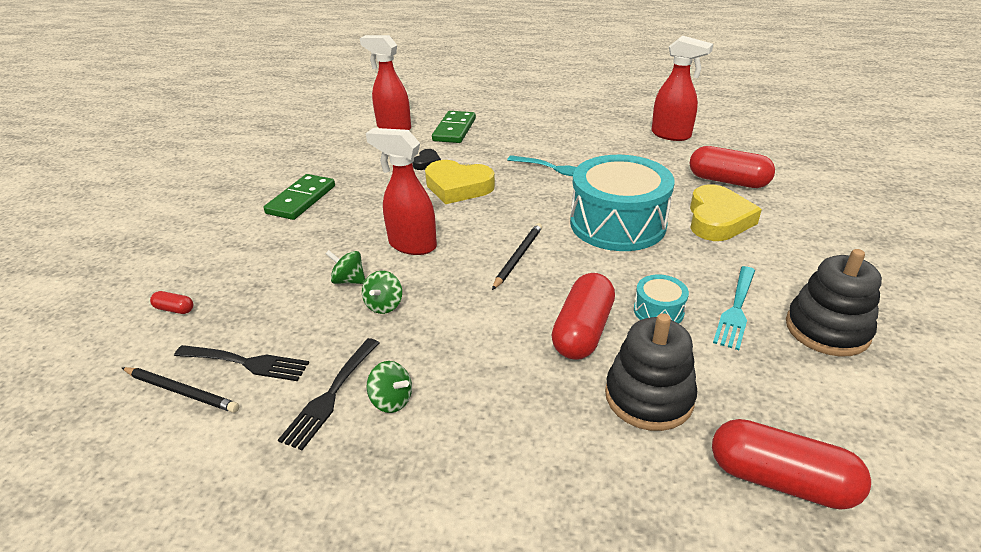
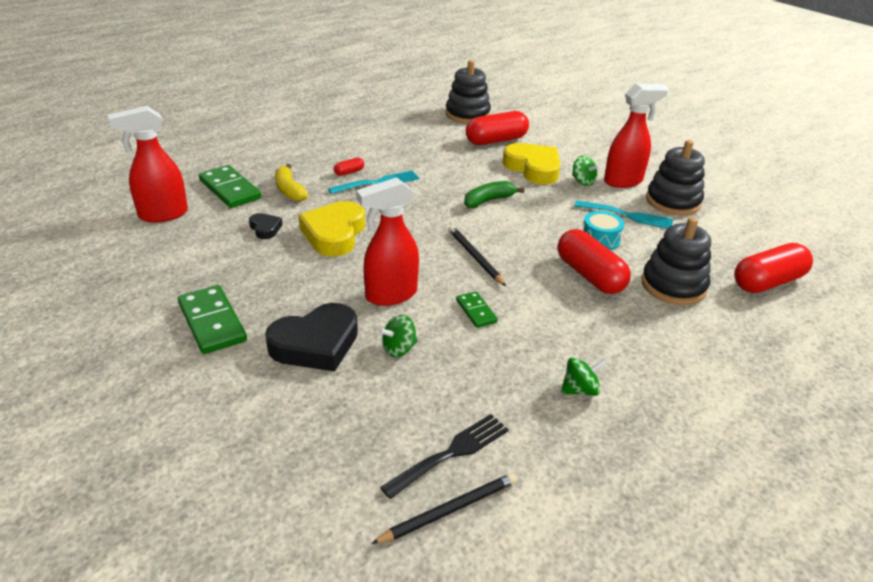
camera: 55 degrees left, 0 degrees up
(174, 309) = (303, 478): red capsule -> red capsule (349, 172)
(318, 245) = (316, 344): none -> black heart
(331, 395) = (544, 419): black fork -> none
(384, 305) = (458, 345): green spinning top -> green spinning top (583, 181)
(440, 293) = (476, 311): none -> green domino
(458, 187) = (334, 234): yellow heart -> yellow heart turned 135 degrees clockwise
(487, 146) = (289, 190): none -> yellow banana
(617, 224) = (488, 200): turquoise drum -> green banana
(671, 135) = (408, 122): red spray bottle -> red spray bottle (623, 181)
(736, 310) = (628, 215): turquoise fork -> turquoise fork turned 45 degrees counterclockwise
(743, 149) = (467, 114): none -> black stacking toy

